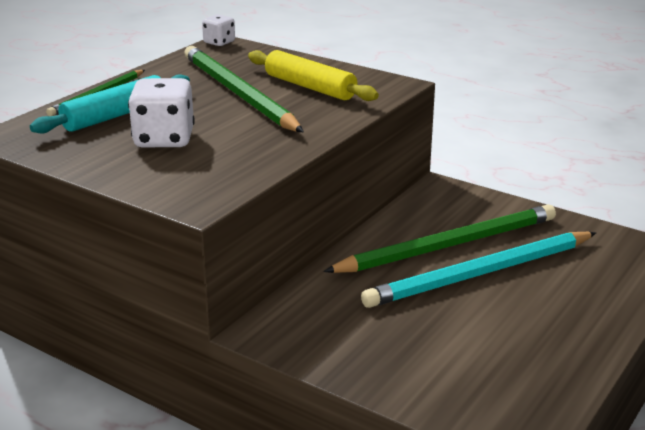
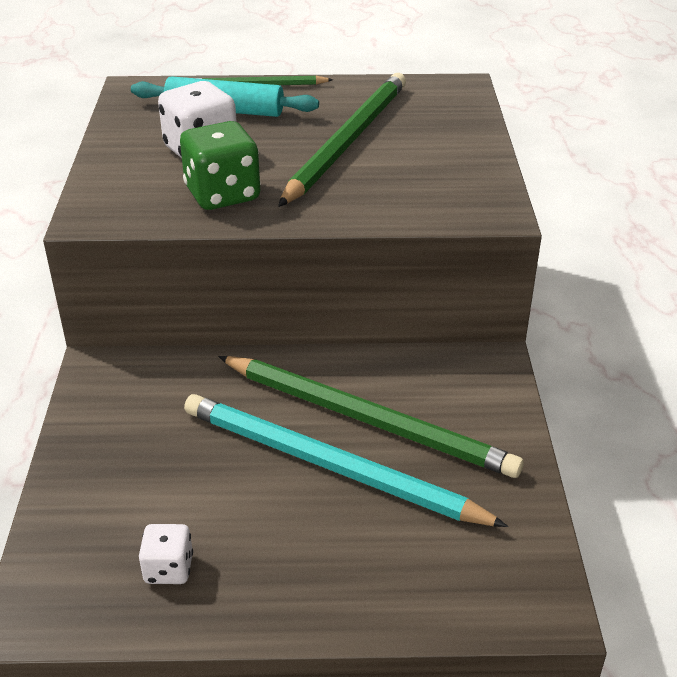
camera: 55 degrees right, 10 degrees up
(219, 42) = (460, 83): white dice -> white dice (168, 569)
(244, 149) = (222, 194): none -> green dice
(310, 87) = (415, 169): yellow rolling pin -> none

